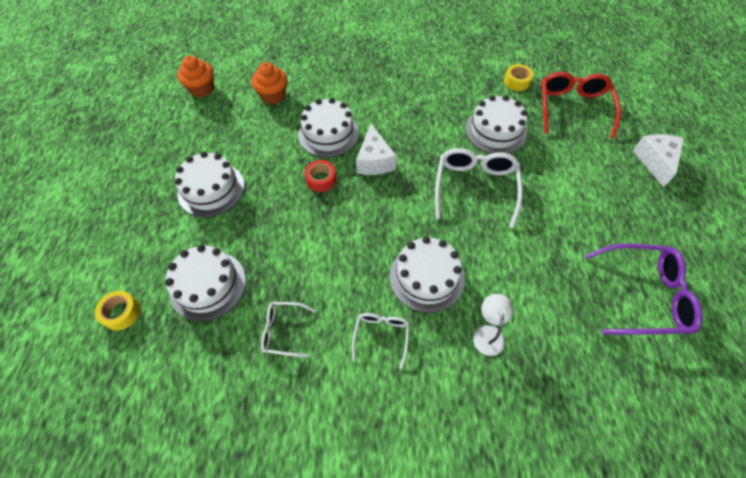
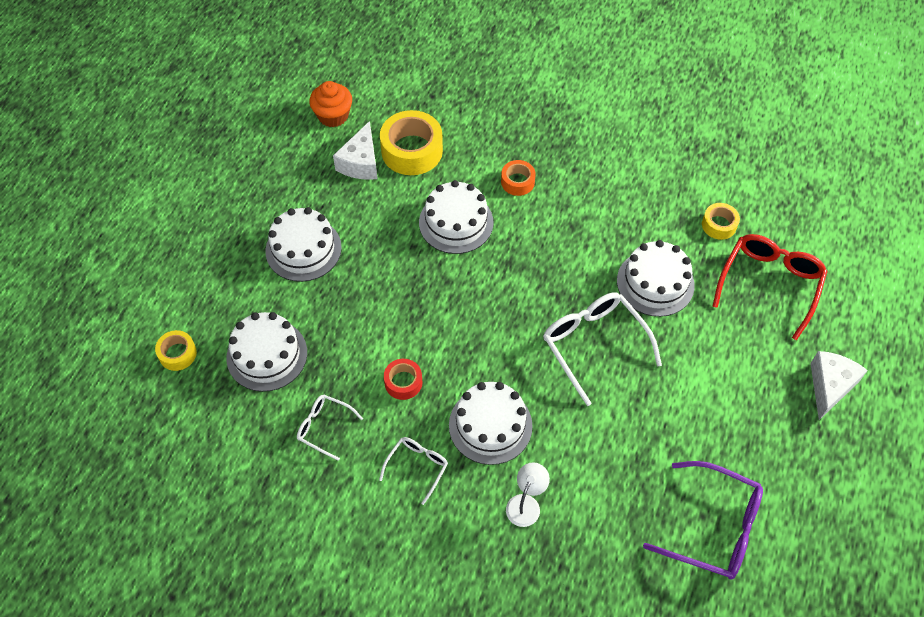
camera: 20 degrees right, 0 degrees up
(273, 95) = (412, 150): orange cupcake -> yellow tape
(321, 179) = (425, 277): red tape -> red tape (403, 382)
(362, 94) = (517, 182): none -> orange tape
(374, 161) = (494, 274): white cheese -> white cheese (361, 163)
(475, 187) = (594, 345): white glasses -> white glasses turned 60 degrees counterclockwise

